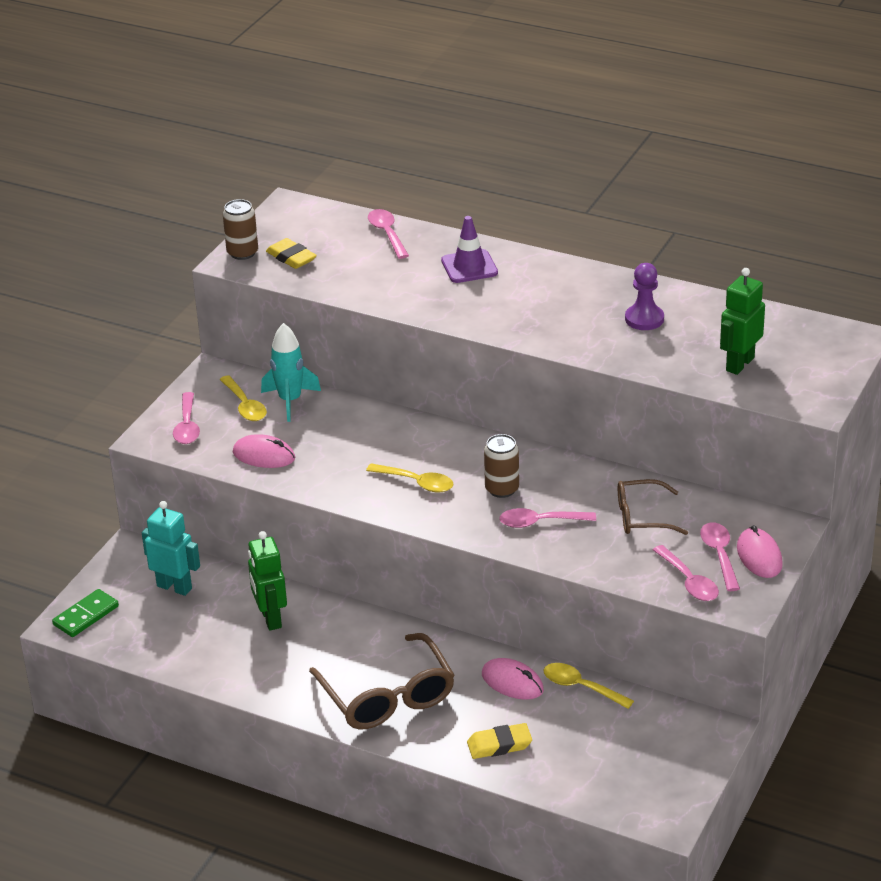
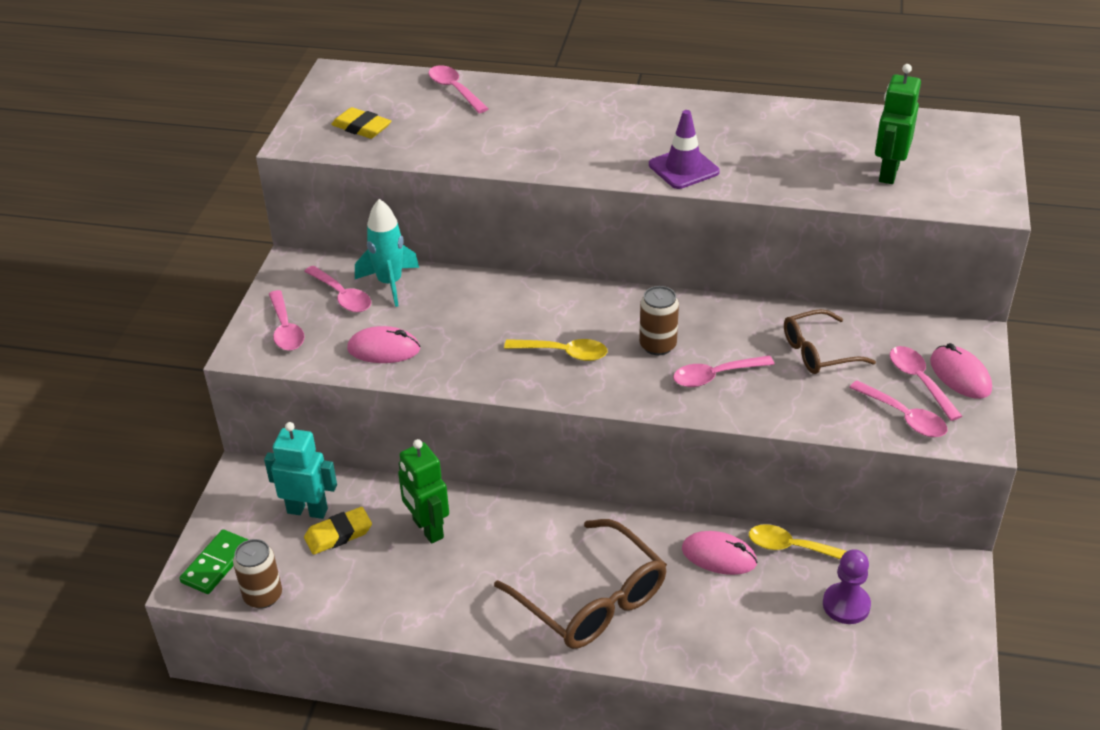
camera: 15 degrees left, 5 degrees up
(242, 253) = (306, 129): brown can -> brown can (263, 596)
(245, 406) = (342, 296): yellow spoon -> pink spoon
(469, 267) = (557, 112): purple traffic cone -> purple traffic cone (683, 168)
(499, 745) = (737, 635): yellow eraser -> yellow eraser (338, 534)
(644, 319) = (765, 140): purple pawn -> purple pawn (846, 605)

